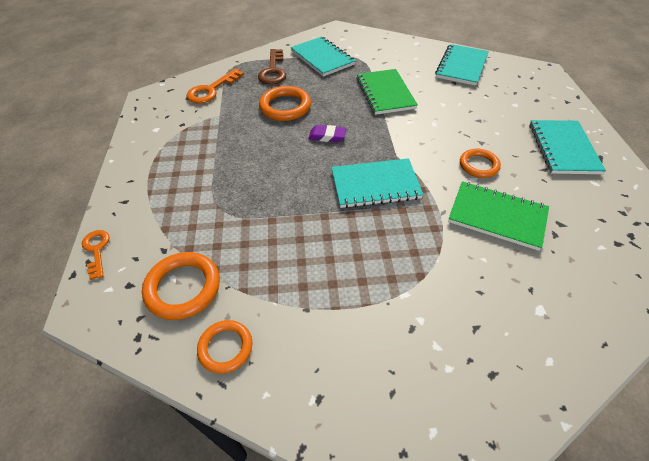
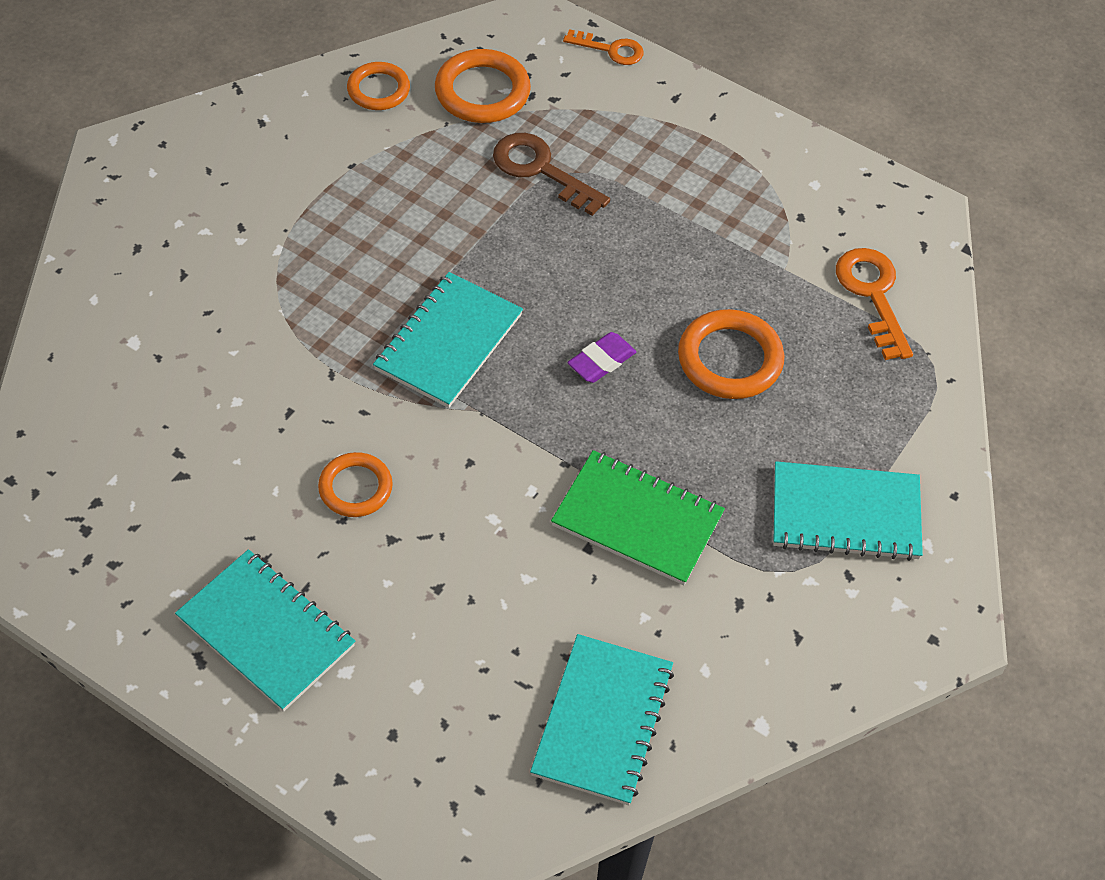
camera: 125 degrees right, 5 degrees up
(273, 71) = (863, 410): brown key -> brown key (541, 170)
(461, 66) = (602, 721): turquoise notebook -> turquoise notebook turned 45 degrees clockwise
(497, 216) = (264, 421): green notebook -> none

